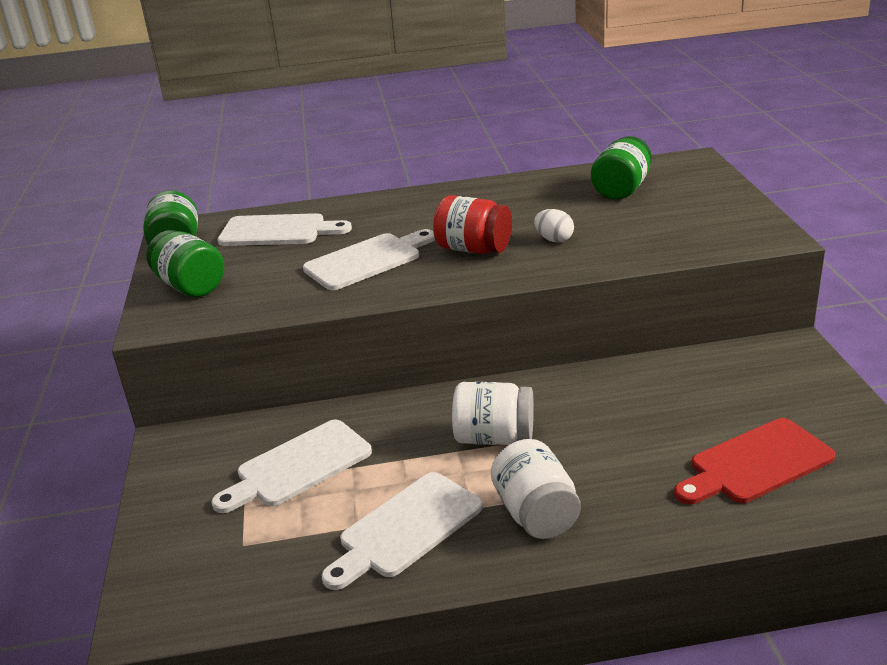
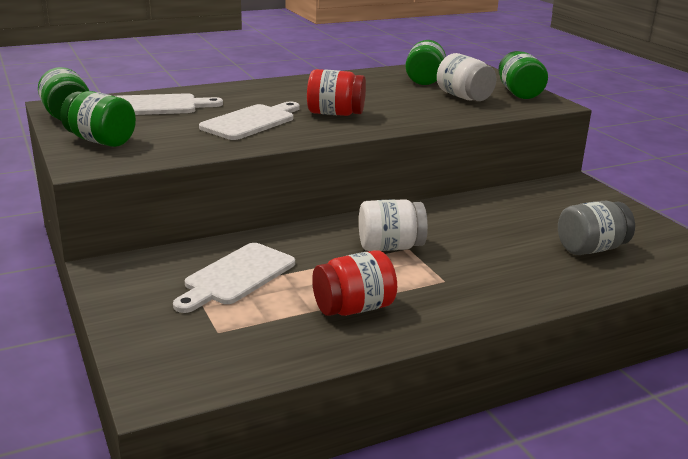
camera: 20 degrees left, 5 degrees down
(406, 528) = (354, 308): white cutting board -> red jar
(536, 514) = (452, 290): white jar -> white jar (464, 97)
(554, 240) = (395, 107): white egg -> none
(737, 216) = (519, 93): none -> green jar
(756, 463) = (591, 249): red cutting board -> grey jar

